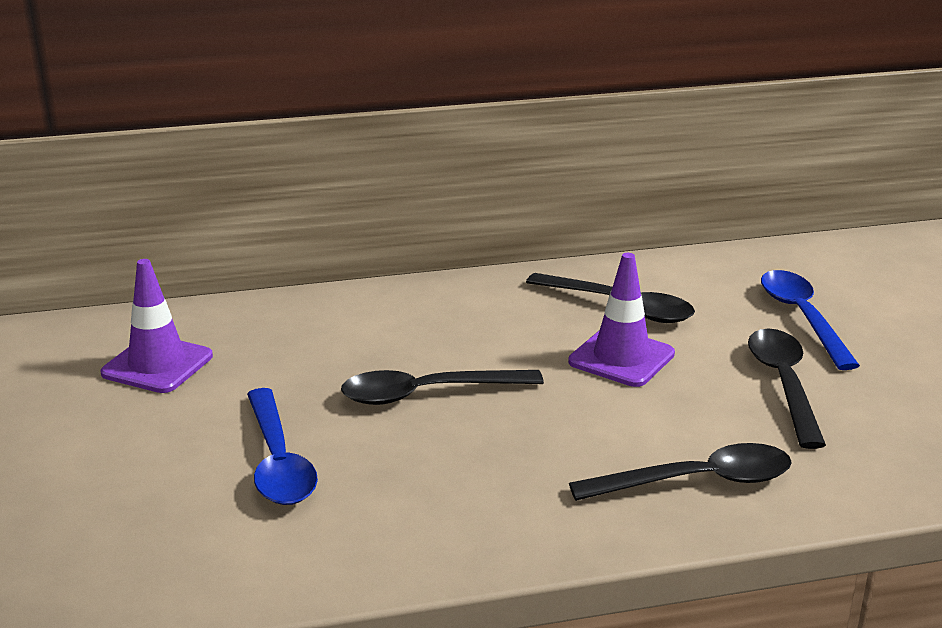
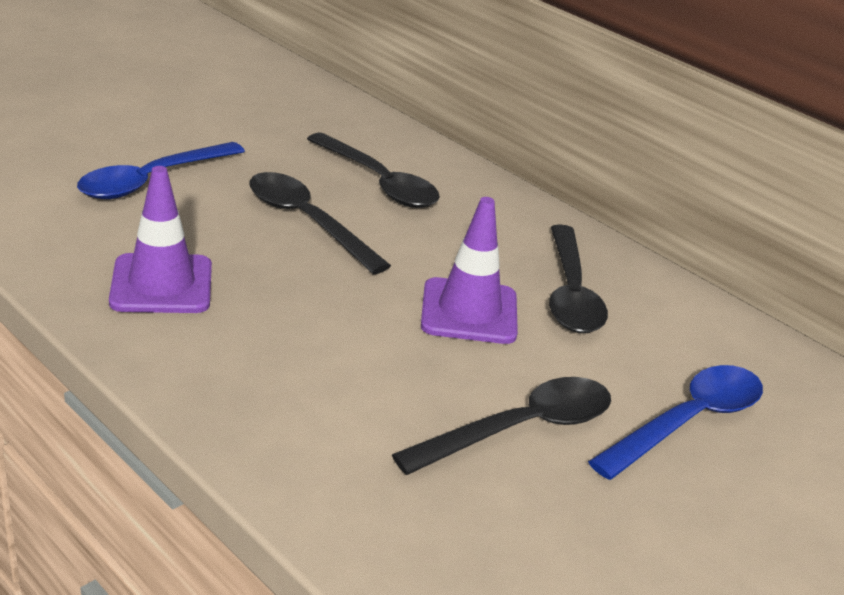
camera: 55 degrees right, 5 degrees up
(157, 365) = (246, 103): purple traffic cone -> purple traffic cone (161, 284)
(698, 481) = (277, 399): black spoon -> black spoon (379, 183)

